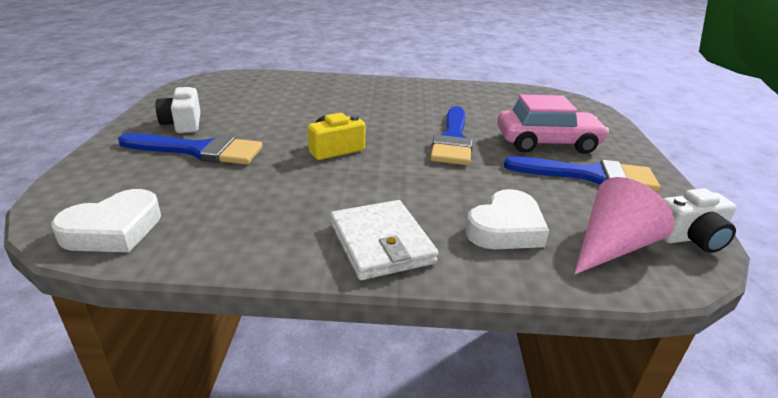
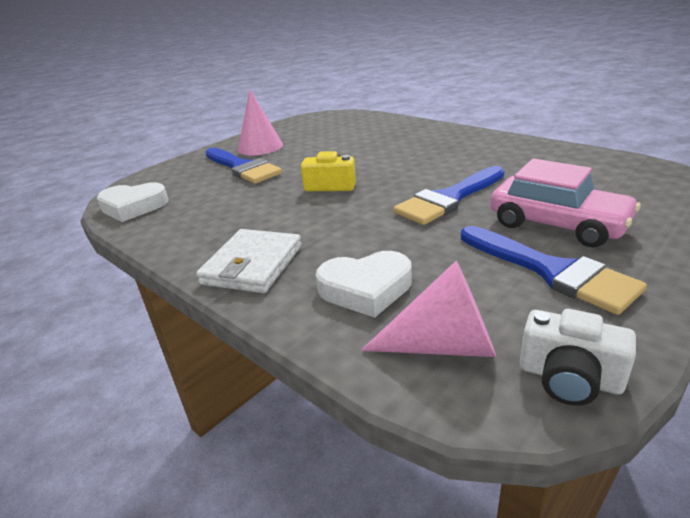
camera: 45 degrees right, 0 degrees up
(183, 124) = (260, 147): white camera -> pink cone

